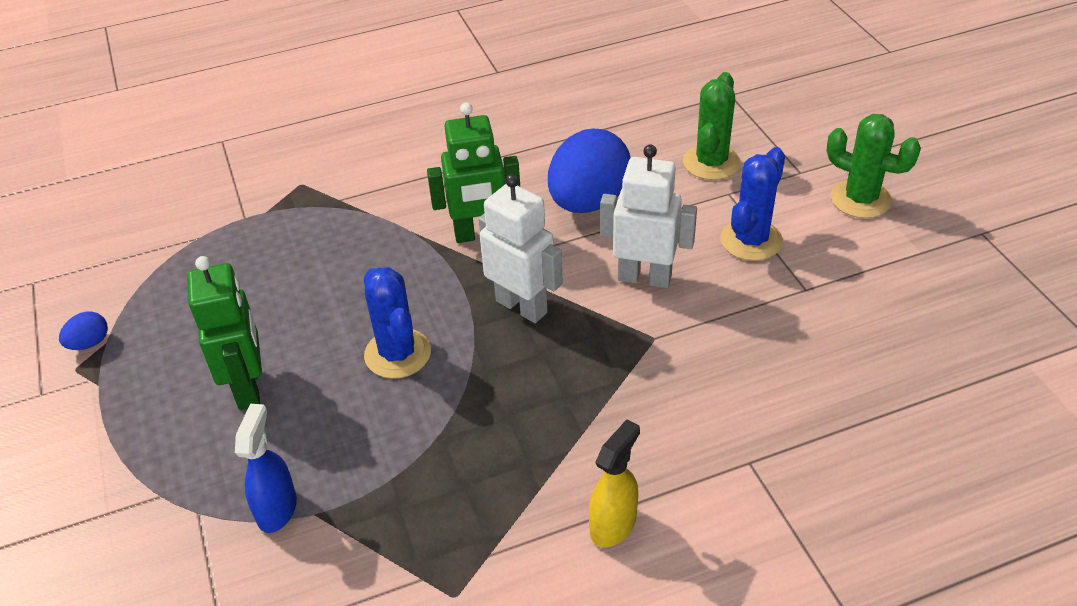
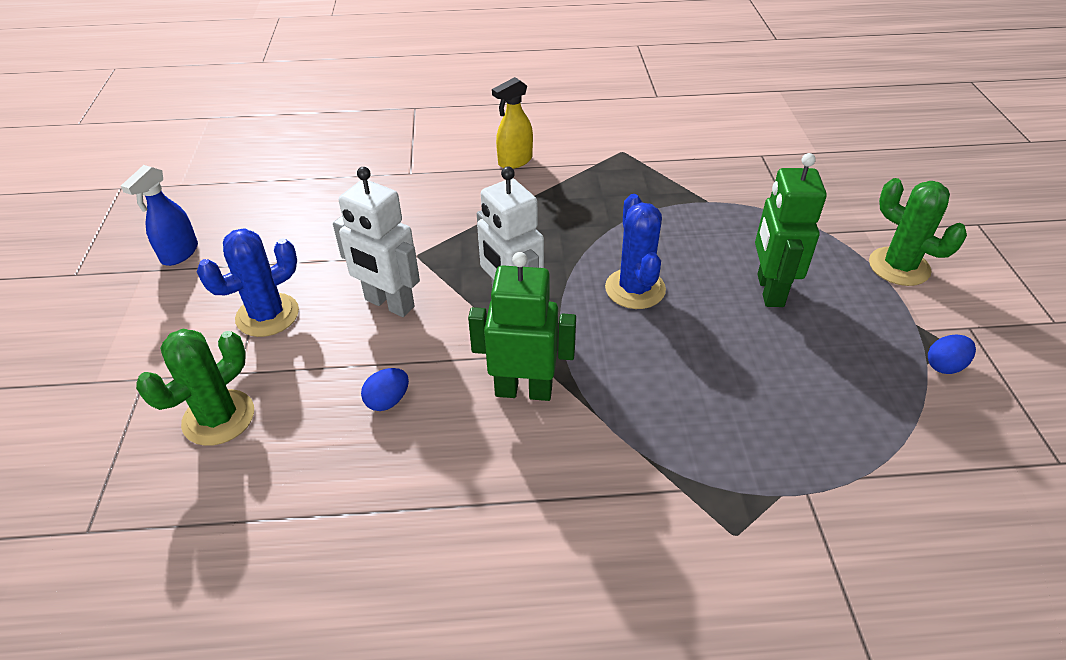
camera: 165 degrees left, 0 degrees up
(277, 509) = (735, 208): blue spray bottle -> blue spray bottle (179, 254)
(588, 202) = (388, 401): blue egg -> blue egg, size x0.42
(860, 199) = (127, 331): green cactus -> green cactus (899, 267)

